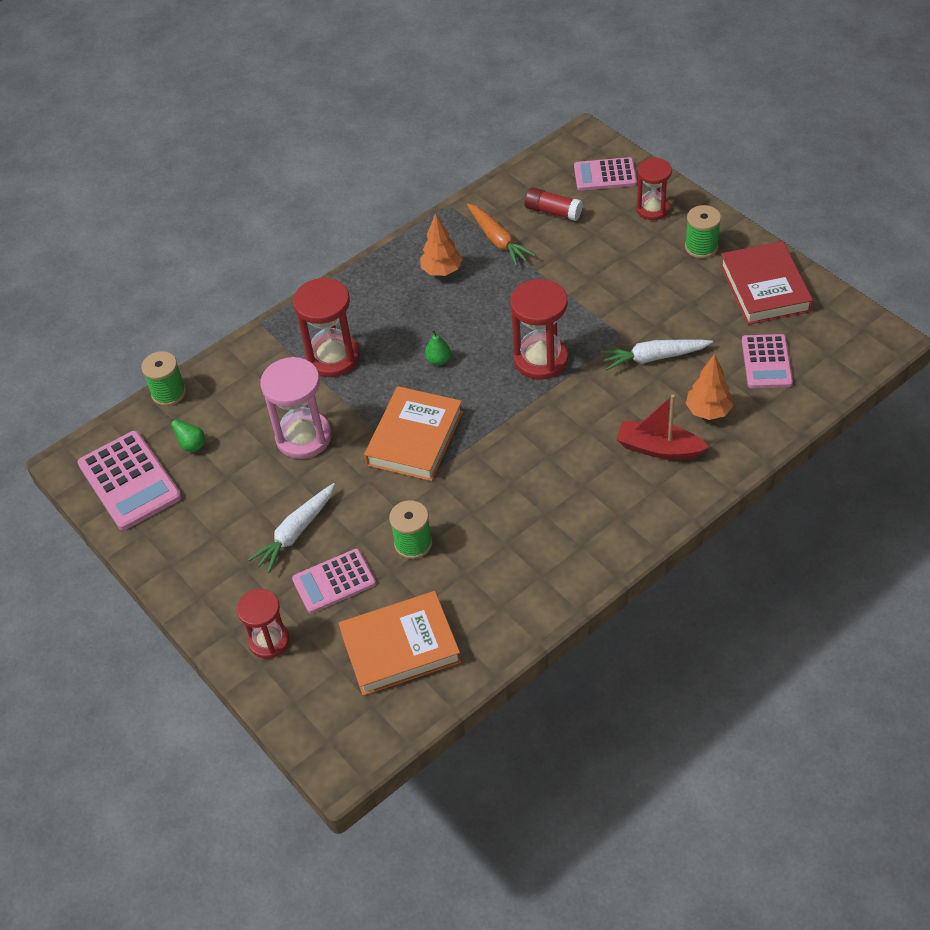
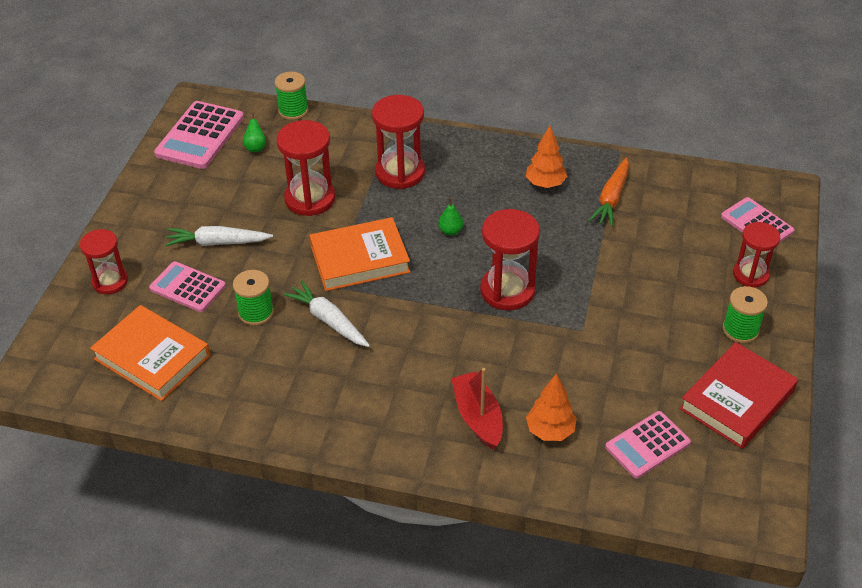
camera: 50 degrees right, 5 degrees down
(303, 437) = (310, 199): pink hourglass -> red hourglass
(553, 212) = (678, 214): red glue stick -> none
(654, 357) = (577, 362): white carrot -> white carrot (328, 320)

